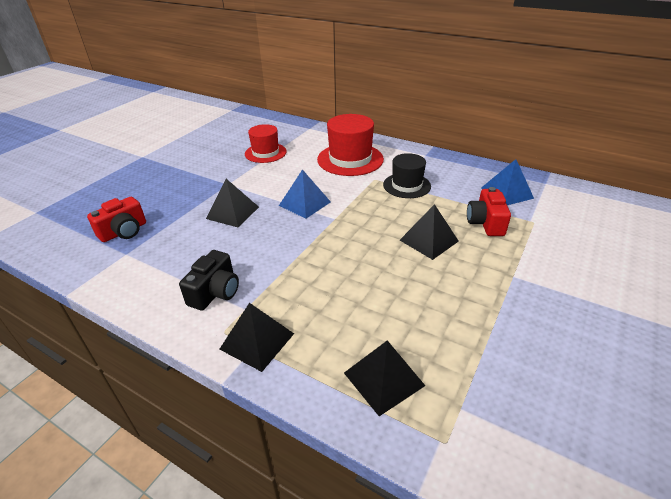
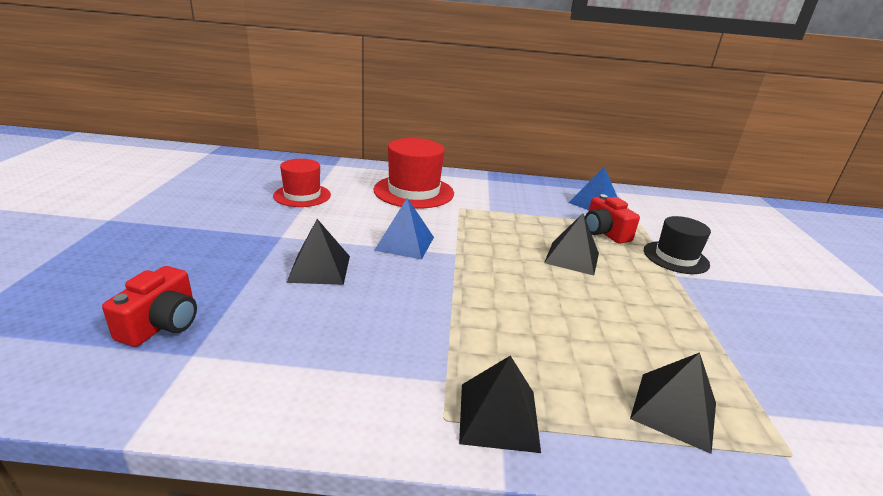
camera: 30 degrees left, 10 degrees down
(215, 292) = (385, 371): black camera -> none
(406, 185) = (498, 209): black hat -> black hat (675, 257)

